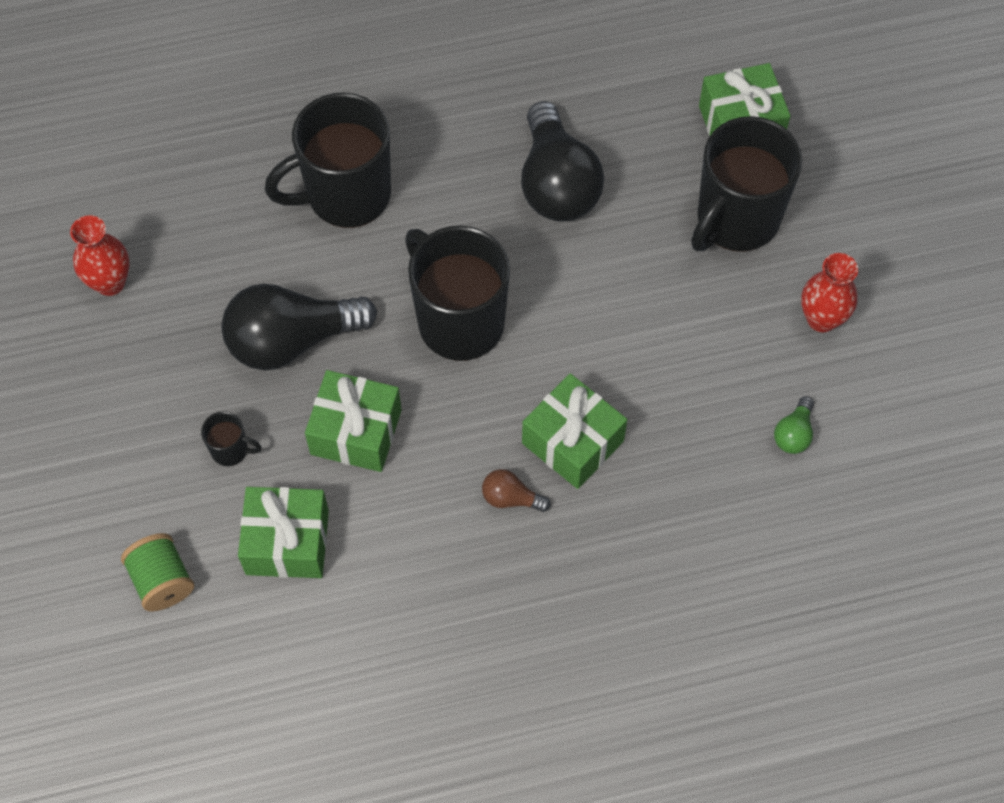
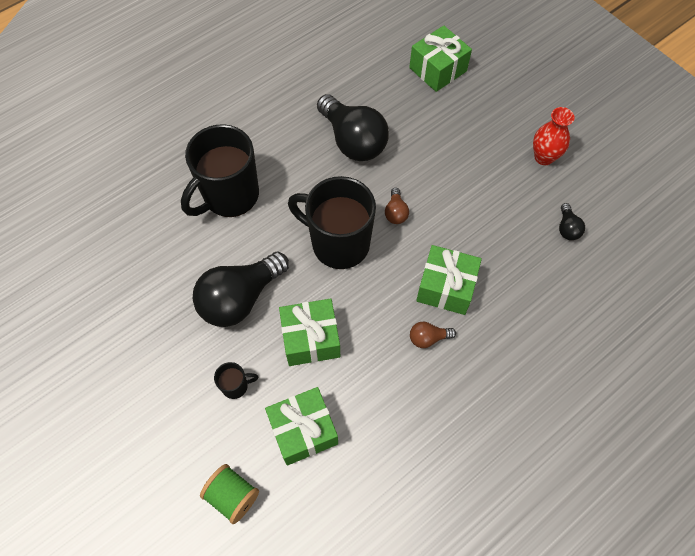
camera: 25 degrees left, 0 degrees up
(110, 282) = (102, 311): red vase -> none
(561, 311) = (395, 212): none -> brown light bulb
(736, 220) = (465, 121): black mug -> none
(793, 433) = (567, 228): green light bulb -> black light bulb

